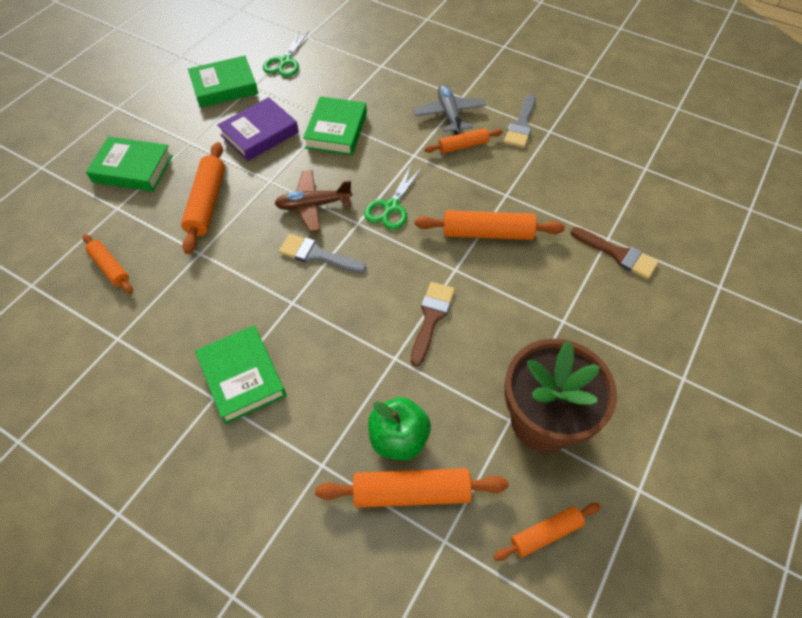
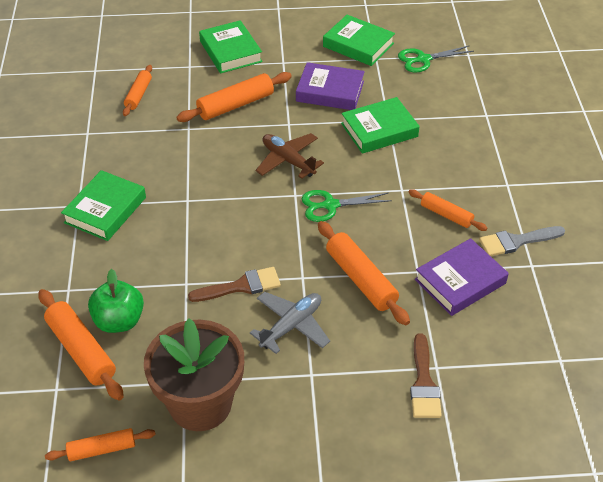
camera: 55 degrees right, 10 degrees down
(317, 255) = (242, 189): grey brush -> none
(449, 114) = (475, 187): grey plane -> grey plane (291, 326)
(535, 177) = (460, 281): none -> purple book
(545, 533) = (102, 449): orange rolling pin -> orange rolling pin turned 45 degrees counterclockwise

